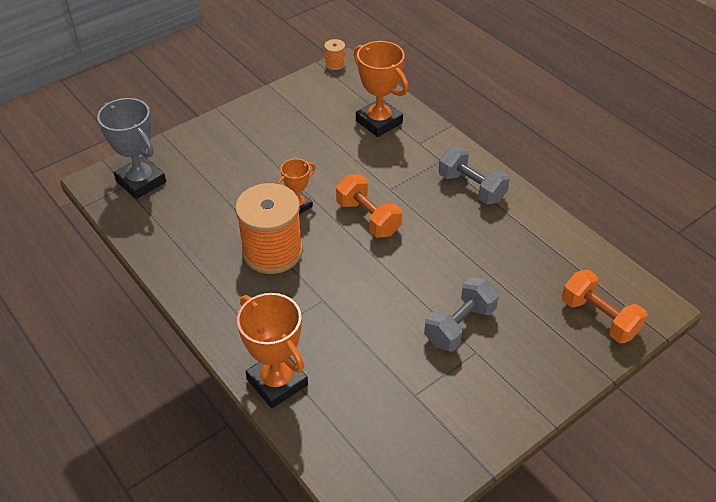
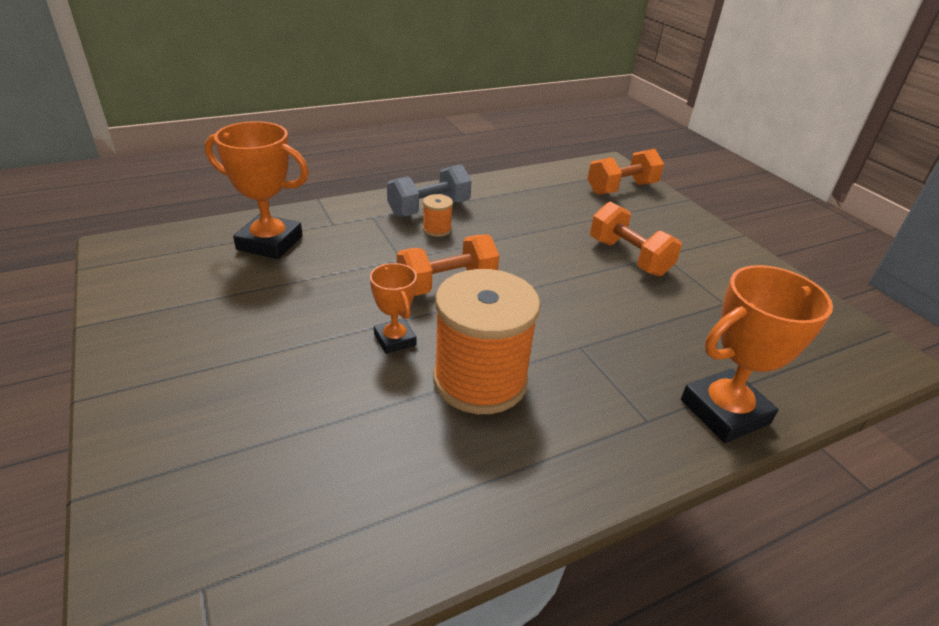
camera: 80 degrees left, 10 degrees down
(141, 181) = (209, 552): grey trophy -> none
(335, 64) = (105, 254): orange spool -> orange spool (437, 229)
(379, 122) = (270, 243): orange trophy -> orange trophy turned 45 degrees clockwise
(459, 326) = (628, 257): grey dumbbell -> orange dumbbell

